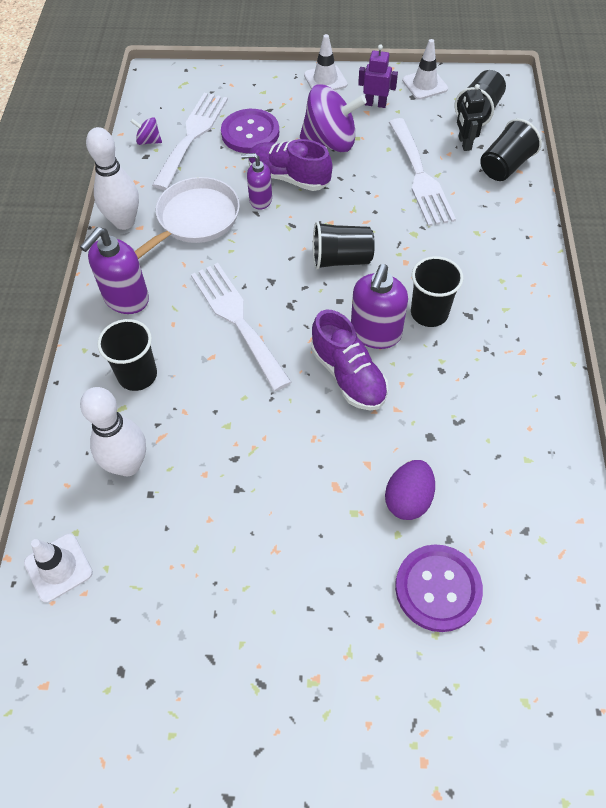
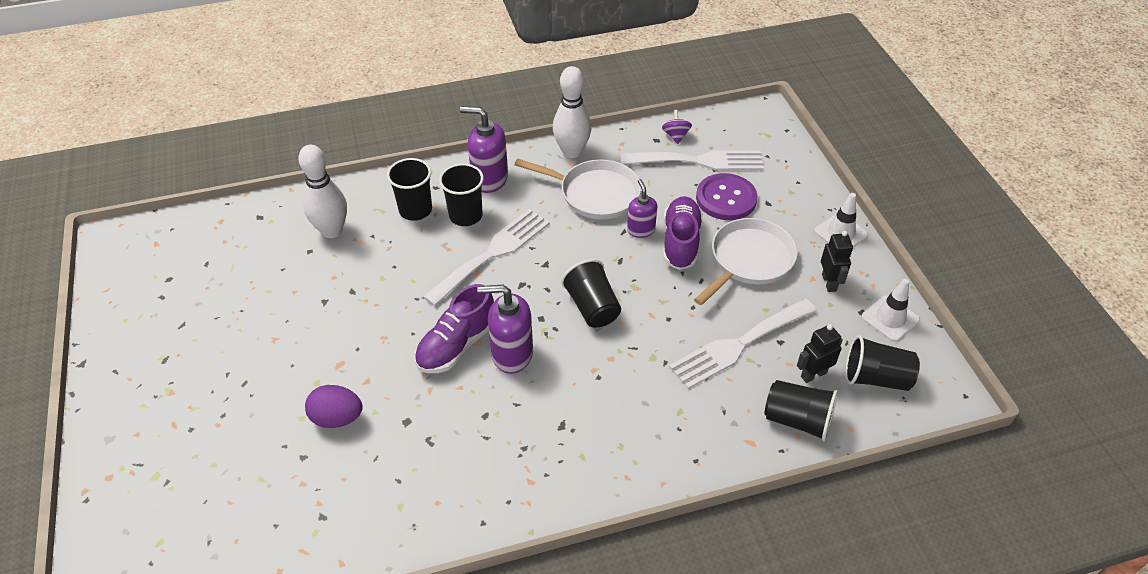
camera: 70 degrees right, 10 degrees down
(58, 567) = (241, 221): white traffic cone -> none
(330, 141) = (749, 260): purple spinning top -> white pan
(375, 104) = (829, 283): purple robot -> black robot
(429, 313) = (552, 391): black cup -> black cup (465, 215)
(437, 588) = (255, 457): purple button -> none

